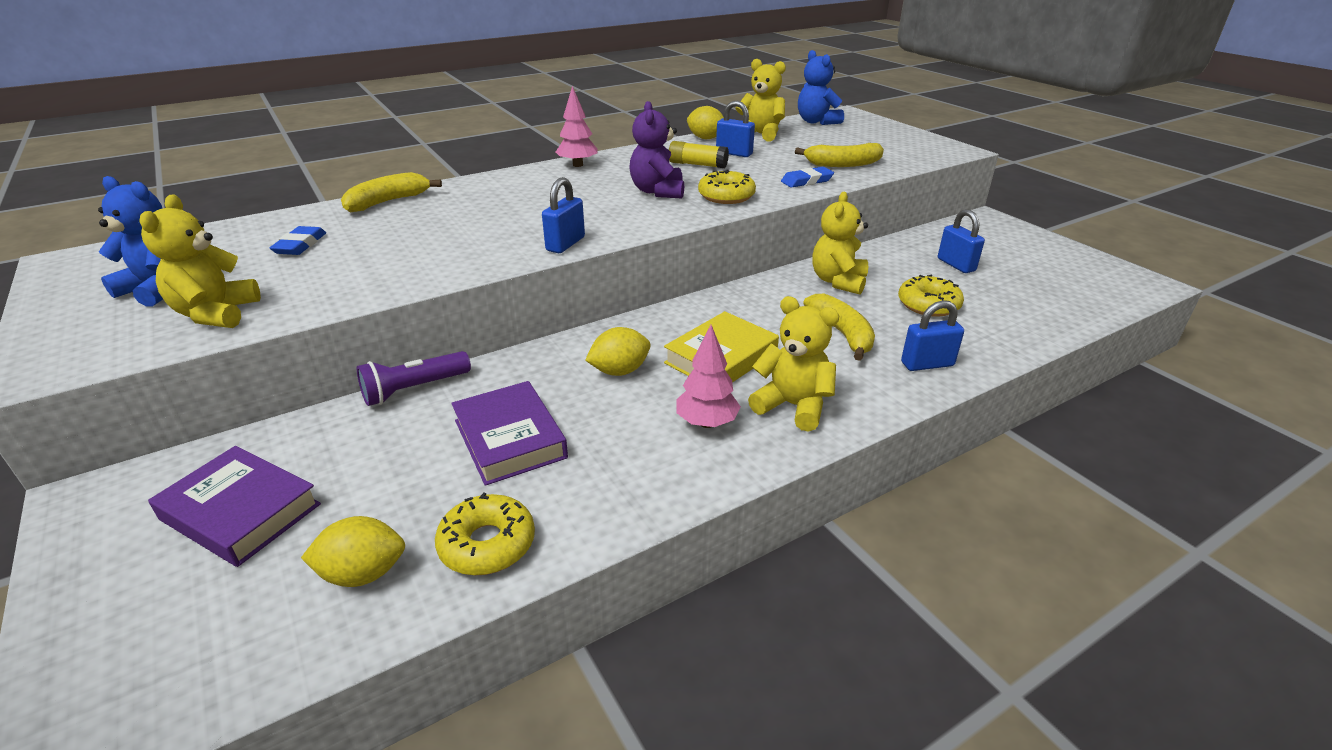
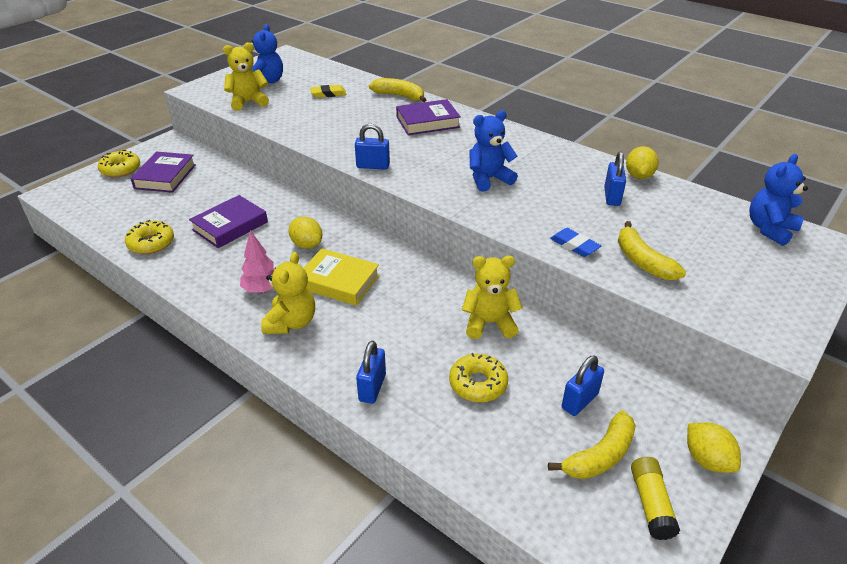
camera: 70 degrees right, 5 degrees up
(300, 245) = (328, 94): blue eraser -> yellow eraser
(363, 573) = (131, 218): yellow lemon -> yellow lemon (707, 460)
(414, 389) = (265, 185): purple flashlight -> none
(487, 198) = (427, 122): none -> purple book
(578, 165) = (516, 136): pink tree -> none
(658, 191) = (489, 179): purple teddy bear -> blue teddy bear
(697, 165) = (565, 184): yellow glue stick -> yellow glue stick (651, 504)
(726, 196) = (503, 210): yellow donut -> yellow donut (121, 169)
(760, 134) = (683, 202): yellow teddy bear -> none
(842, 334) = (399, 335): yellow banana -> yellow banana (600, 456)
(927, 364) = (372, 387): blue padlock -> blue padlock turned 45 degrees clockwise

